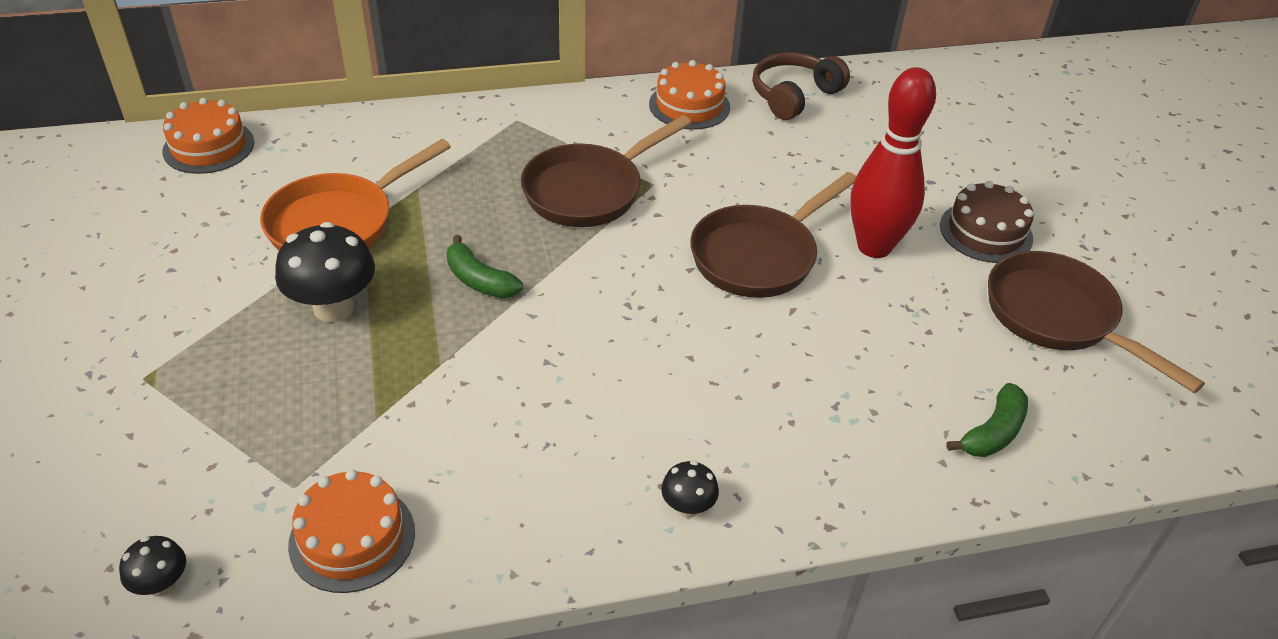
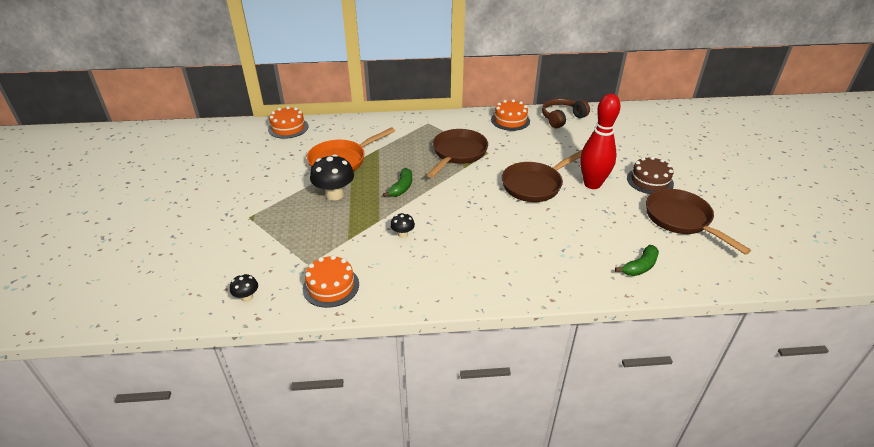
camera: 10 degrees right, 5 degrees down
(479, 280) = (401, 187): green banana -> green banana turned 120 degrees counterclockwise
(589, 191) = (457, 154): brown pan -> brown pan turned 150 degrees clockwise
(687, 507) = (485, 286): black mushroom -> black mushroom (403, 234)

